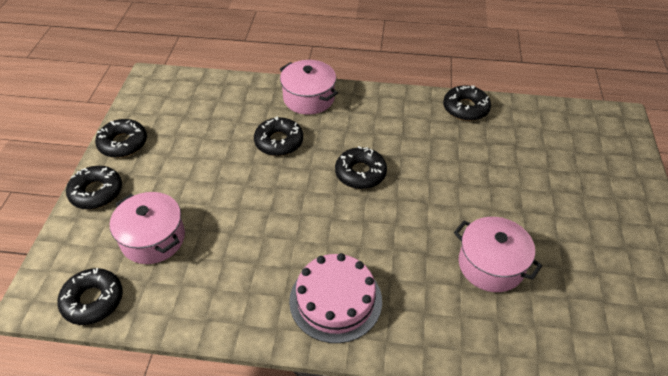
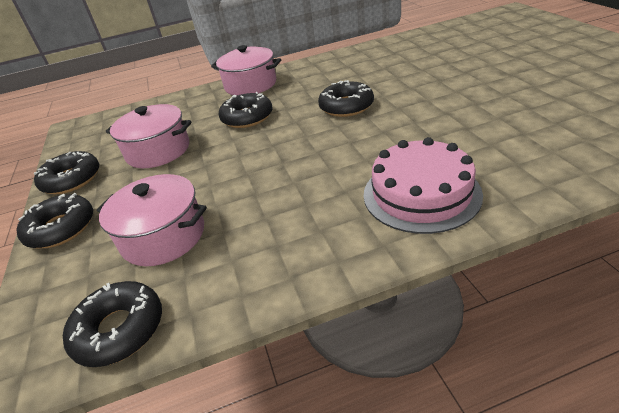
camera: 20 degrees left, 10 degrees down
(465, 108) = (393, 45): black donut -> none
(491, 265) = (531, 111): pink pot -> pink pot (158, 151)

